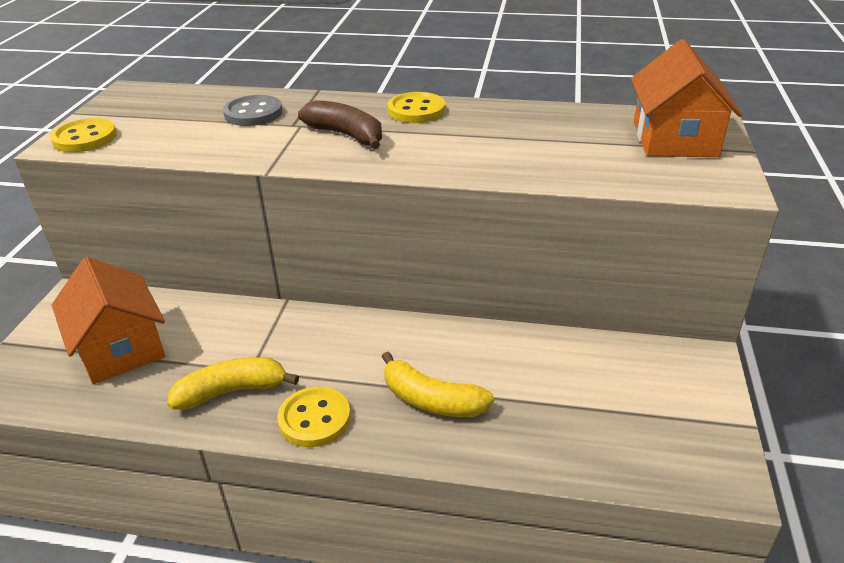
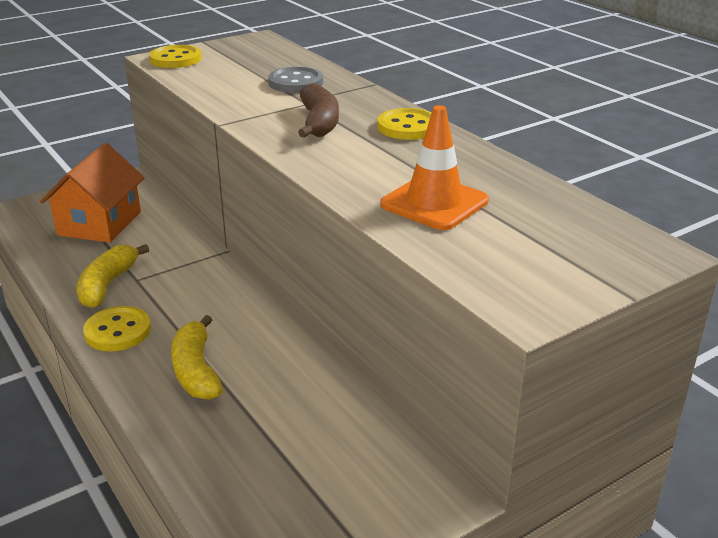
camera: 45 degrees right, 5 degrees down
(232, 391) = (107, 285): yellow banana -> yellow banana turned 105 degrees counterclockwise
(548, 152) = (434, 203): none -> orange traffic cone
(674, 139) = (575, 248): orange house -> none

